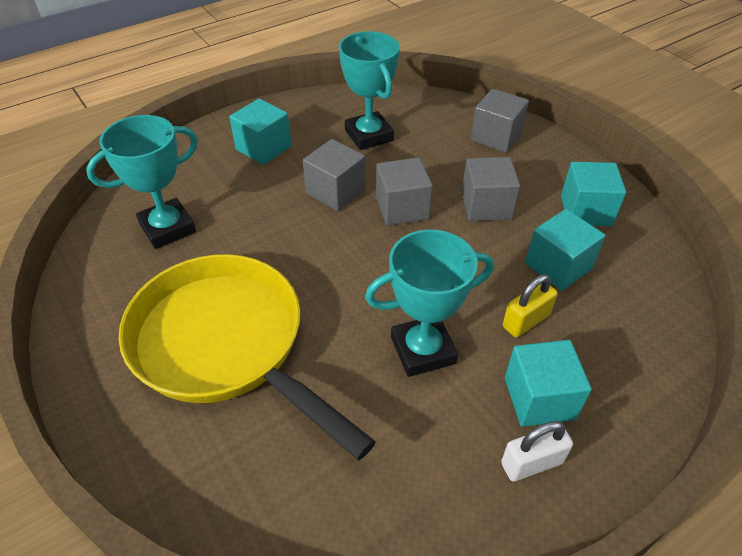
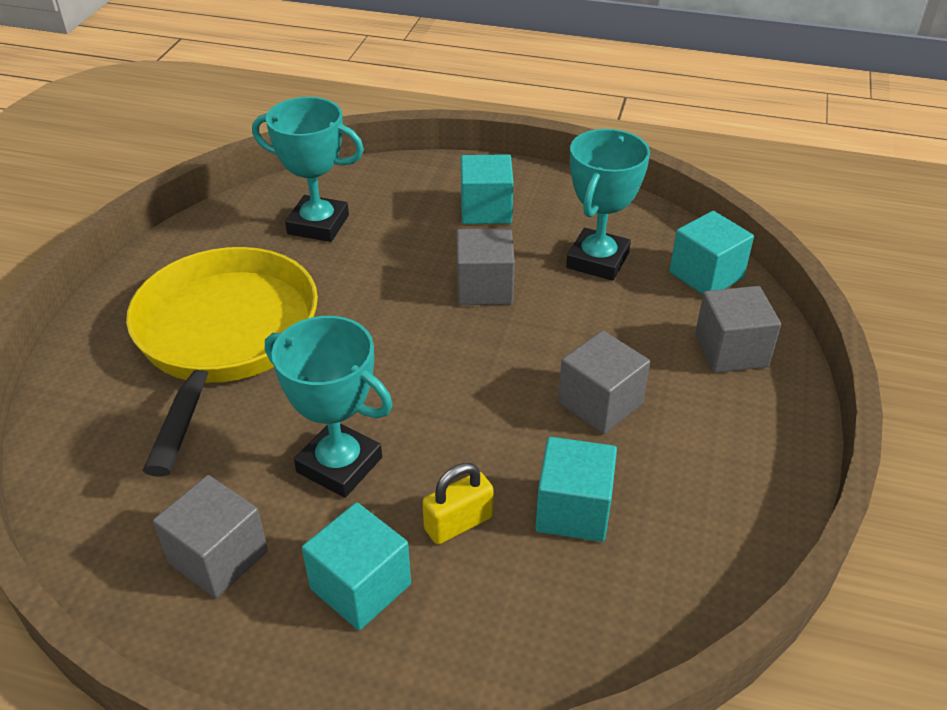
camera: 50 degrees right, 5 degrees down
(402, 208) = (517, 344): grey cube -> grey cube (218, 557)
(526, 321) = (458, 523): yellow padlock -> yellow padlock turned 45 degrees counterclockwise
(531, 463) = (272, 620): white padlock -> none
(586, 210) = (700, 491): turquoise cube -> turquoise cube (706, 275)

